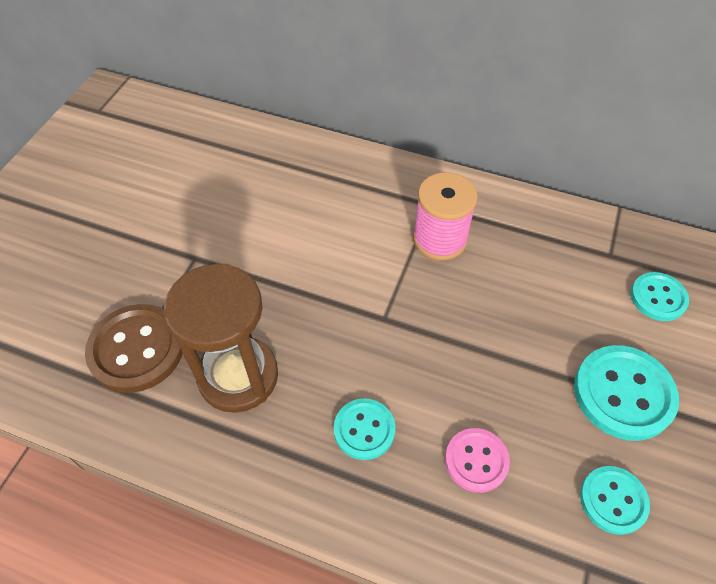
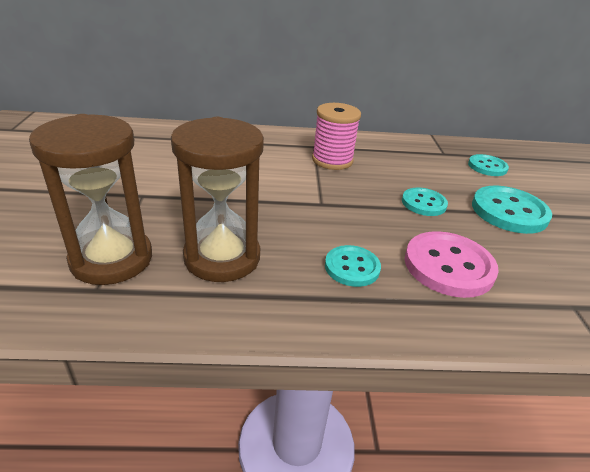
camera: 25 degrees left, 20 degrees down
(137, 349) = (112, 259): brown button -> brown hourglass
(476, 461) = (448, 266): pink button -> pink button, size x1.64
(613, 500) = (554, 265): turquoise button -> turquoise button (423, 203)

